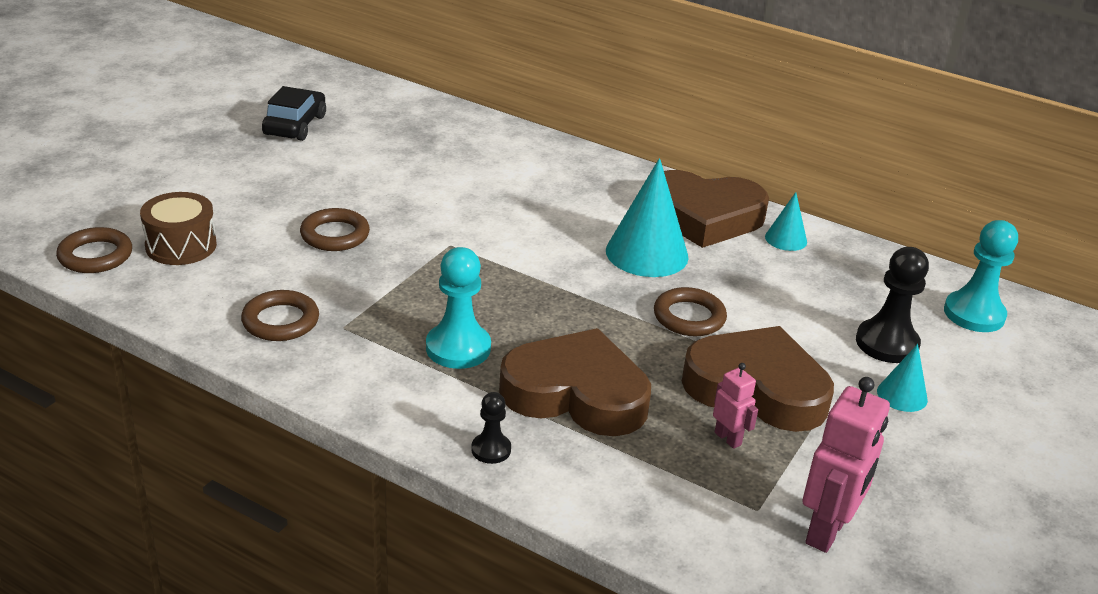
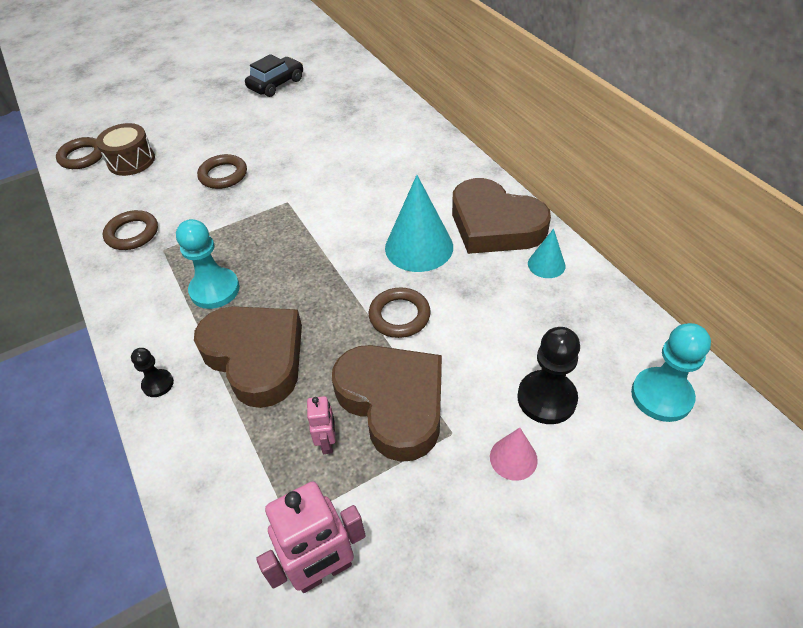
camera: 35 degrees right, 15 degrees up
(902, 395) = (513, 458): turquoise cone -> pink cone

